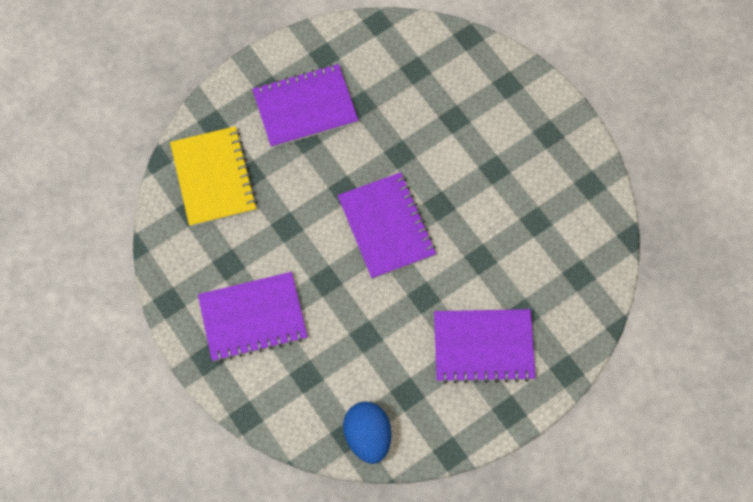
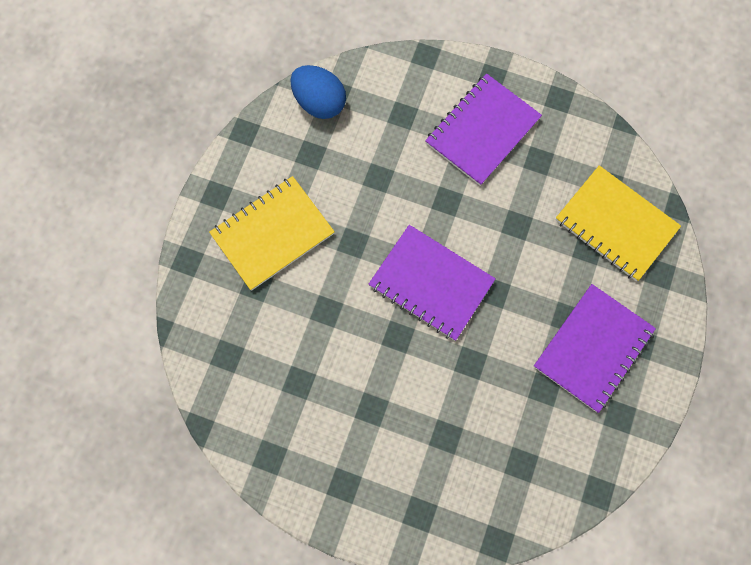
camera: 145 degrees right, 5 degrees up
(483, 346) = (272, 234): purple notebook -> yellow notebook

